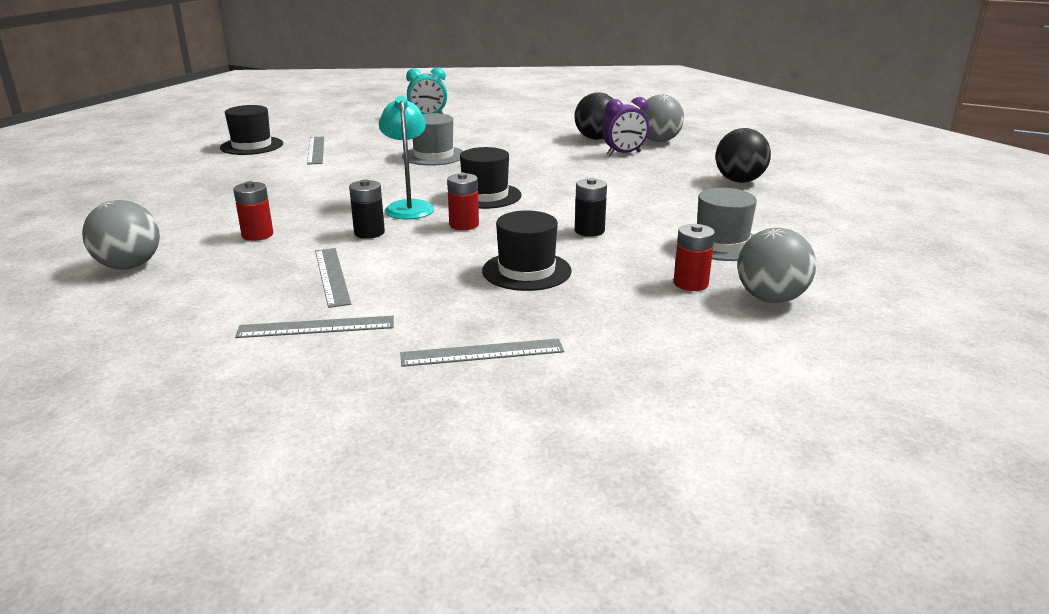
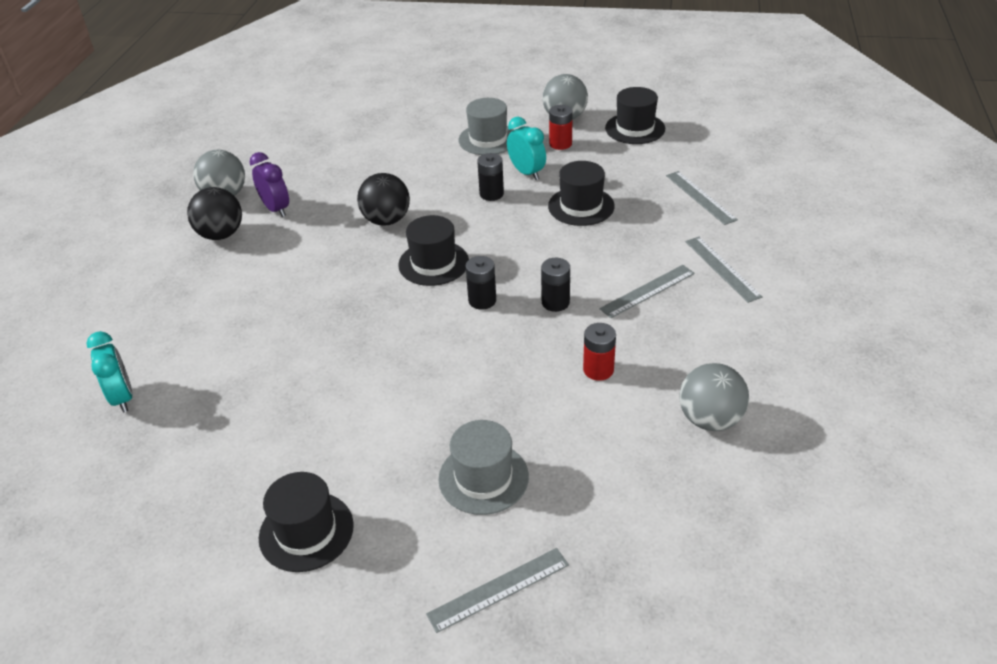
camera: 105 degrees left, 15 degrees up
(316, 150) = (312, 449): grey ruler -> grey ruler (498, 589)
(408, 206) = (482, 300): turquoise lamp -> black battery
(433, 156) = (313, 334): grey hat -> grey hat (483, 478)
(464, 225) = (510, 256): red battery -> none
(625, 253) = (527, 172): none -> turquoise clock
(717, 346) = (635, 128): none -> black hat
(739, 181) = (344, 143): black ball -> black ball (386, 220)

